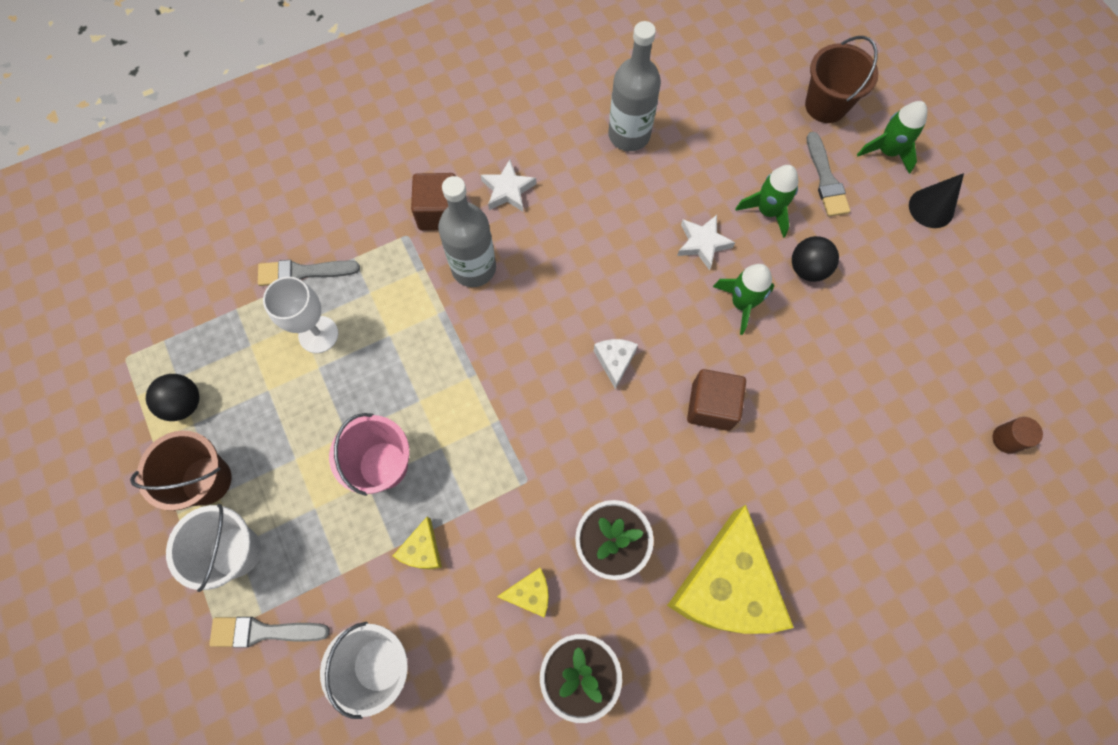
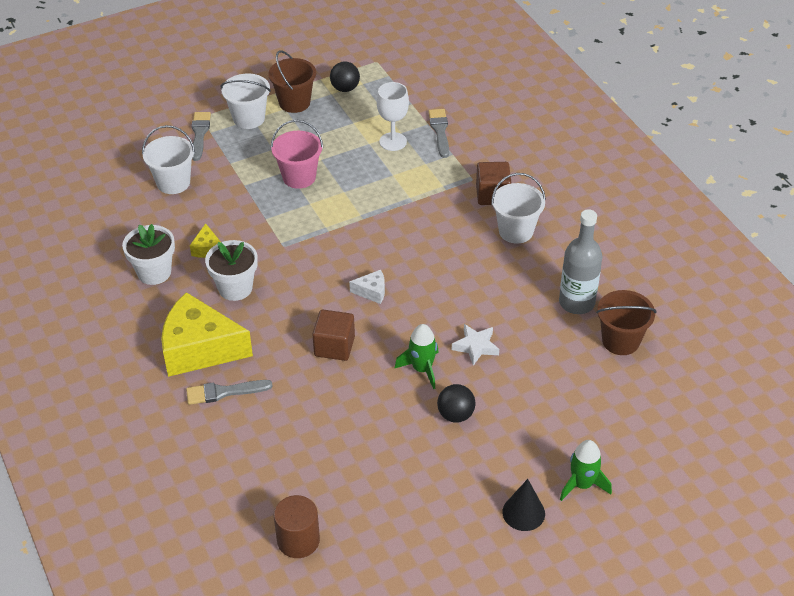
camera: 90 degrees right, 25 degrees down
(422, 550) = (241, 198): yellow cheese -> none
(473, 268) = (447, 214): grey bottle -> none
(508, 190) = (516, 231): white star -> white bucket
(767, 211) = (510, 391): green rocket -> none
(826, 105) = (628, 441): brown bucket -> brown bucket (620, 341)
(826, 179) = (546, 435): grey brush -> grey brush (224, 392)
(1006, 439) = (298, 540): brown cylinder -> brown cylinder, size x1.66

